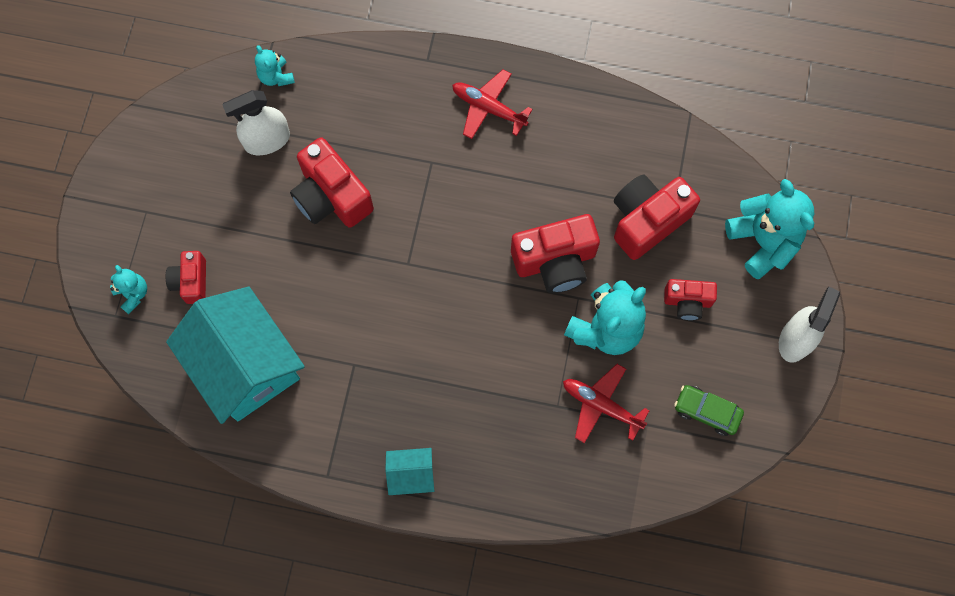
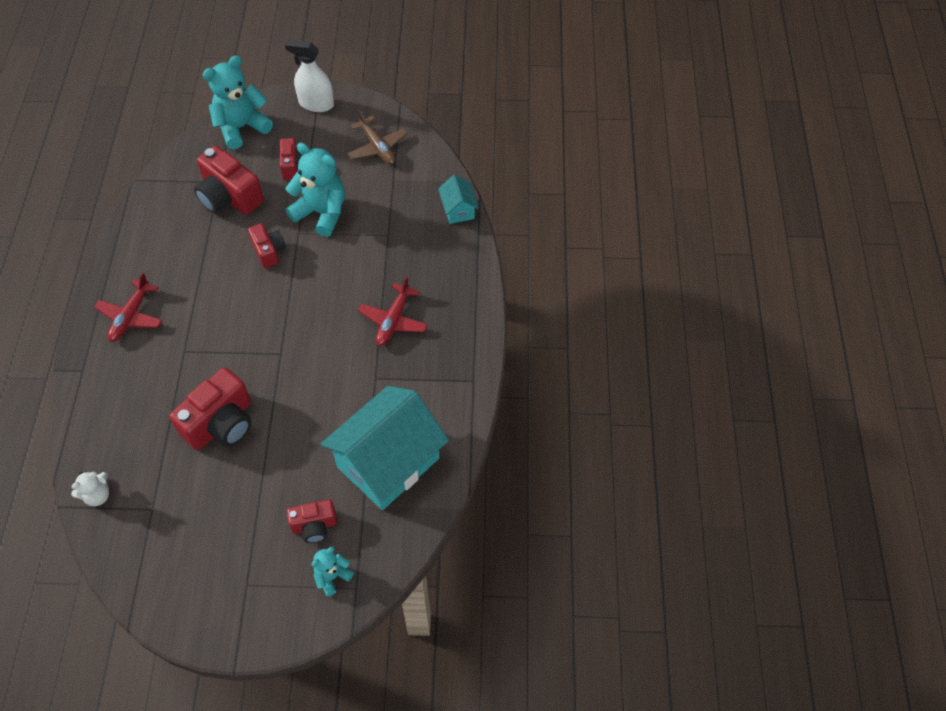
camera: 100 degrees left, 15 degrees down
(267, 140) = (166, 489): white spray bottle -> none
(276, 76) = (97, 495): turquoise teddy bear -> white teddy bear
(411, 474) = (459, 322): turquoise house -> turquoise house (458, 210)
(555, 261) = (269, 251): red camera -> red camera, size x0.58
(601, 405) = (383, 208): red plane -> red plane (393, 320)
(706, 411) = (377, 147): green car -> brown plane

